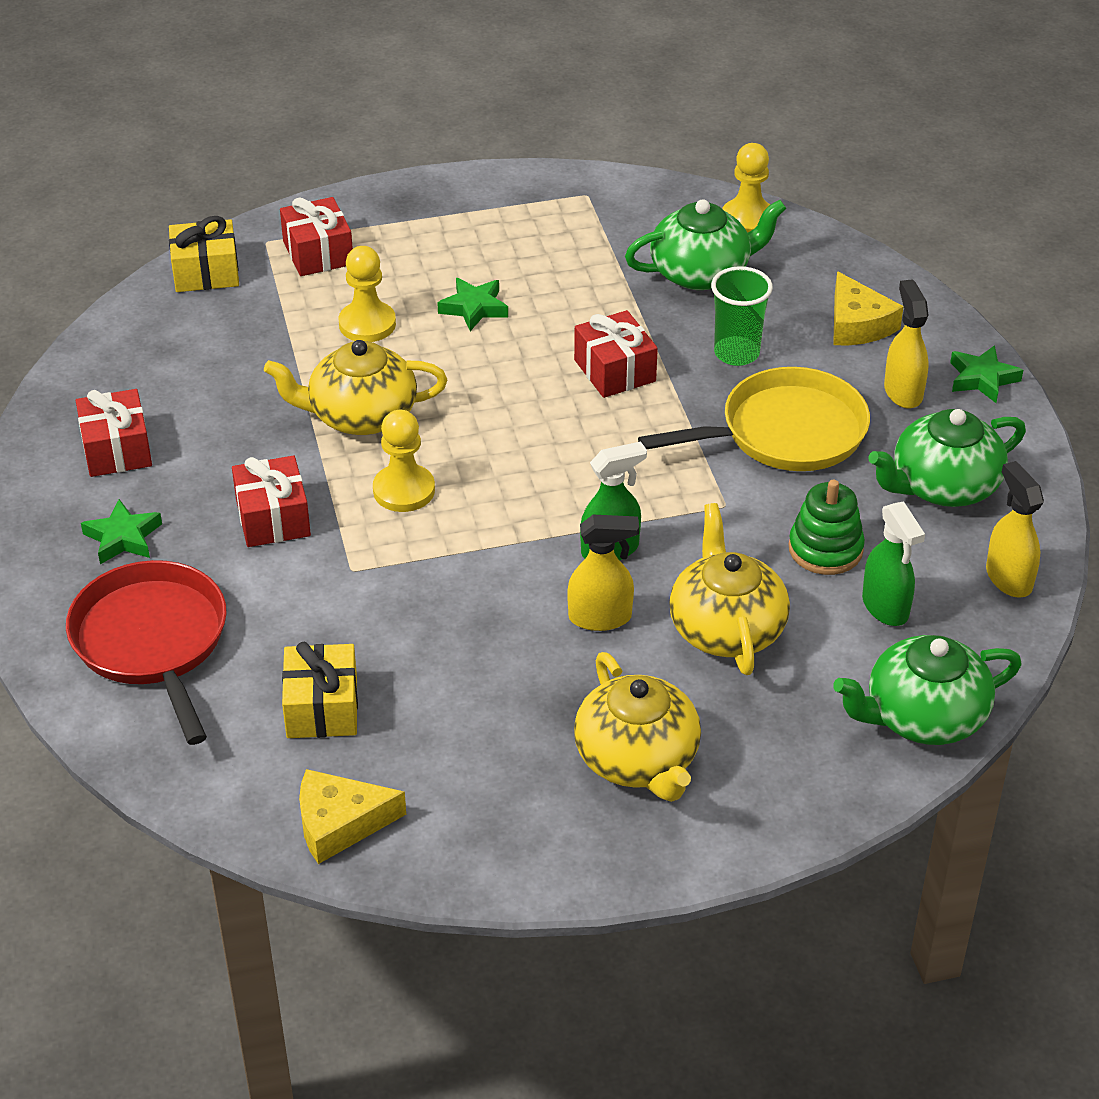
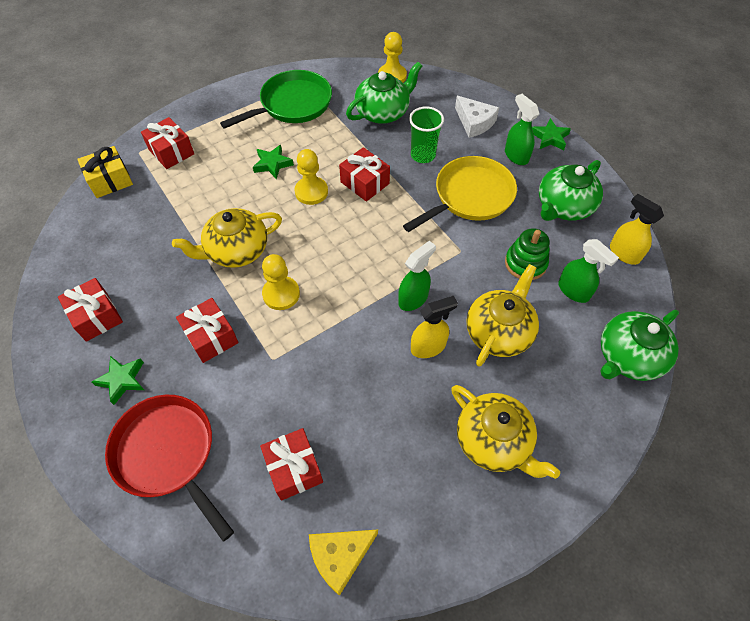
camera: 20 degrees left, 15 degrees up
(322, 708) = (294, 468): yellow gift -> red gift
(367, 324) = (217, 190): yellow pawn -> yellow pawn (311, 192)
(549, 226) = (292, 104): none -> green pan
(726, 628) = (499, 331): yellow teapot -> yellow teapot turned 60 degrees clockwise
(857, 324) = (474, 122): yellow cheese -> white cheese
(903, 392) = (516, 156): yellow spray bottle -> green spray bottle

